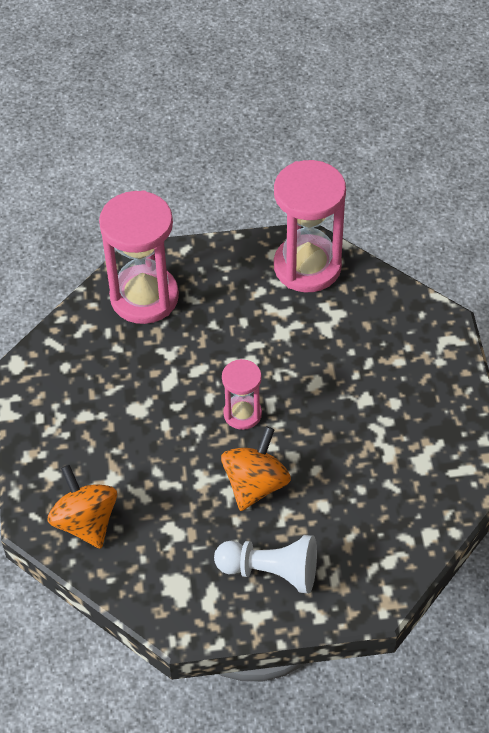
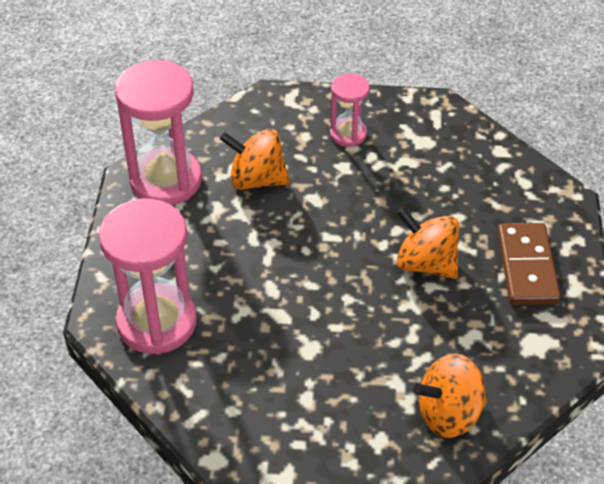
camera: 80 degrees left, 5 degrees down
(242, 414) = (338, 260): pink hourglass -> pink hourglass (348, 134)
(271, 572) = (527, 267): white pawn -> brown domino
(327, 333) = (257, 179): none -> orange spinning top

